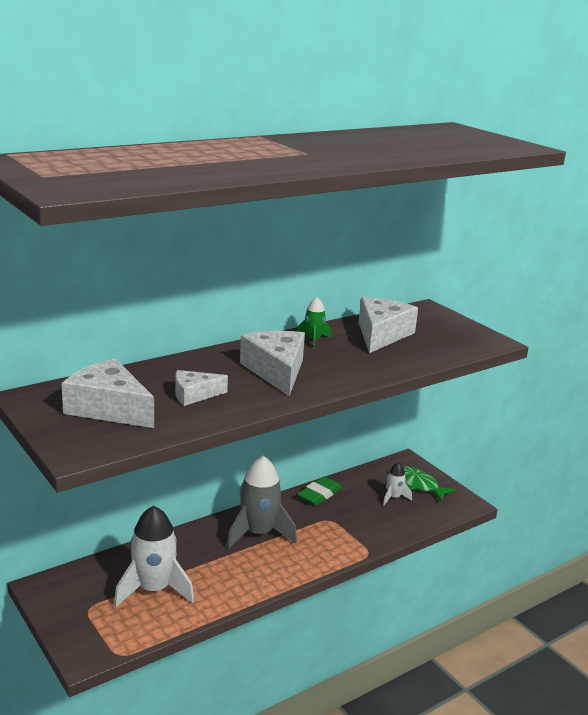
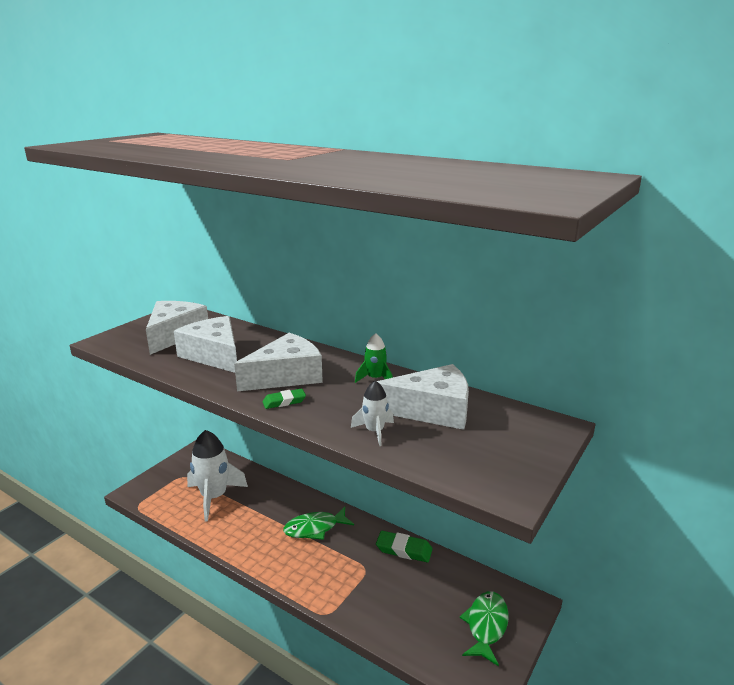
camera: 70 degrees right, 0 degrees up
(194, 395) = (214, 355): white cheese -> white cheese, size x1.72
(258, 533) = (314, 528): grey rocket -> green fish
(326, 380) = (284, 401): none -> green eraser
(394, 497) = (443, 610): white rocket -> white rocket (374, 431)

